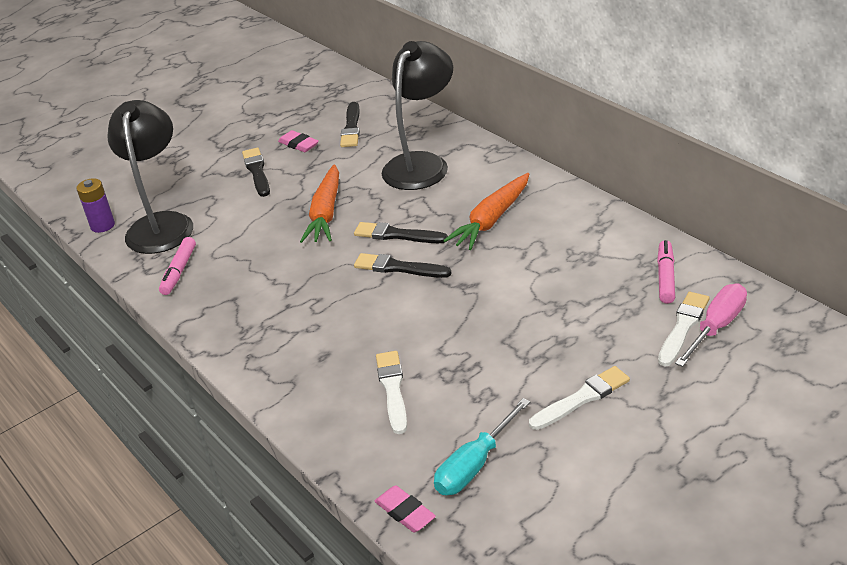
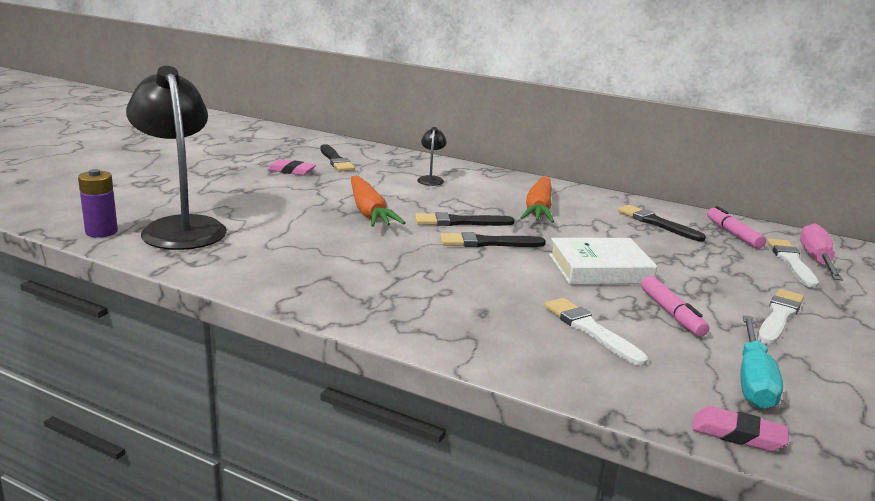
camera: 30 degrees left, 15 degrees down
(179, 271) = (237, 261): pink marker -> pink marker (672, 313)
(257, 171) = (263, 188): black brush -> black brush (657, 223)
(422, 164) = (431, 179): black lamp -> black lamp, size x0.42
(471, 314) = (599, 269): none -> white book

